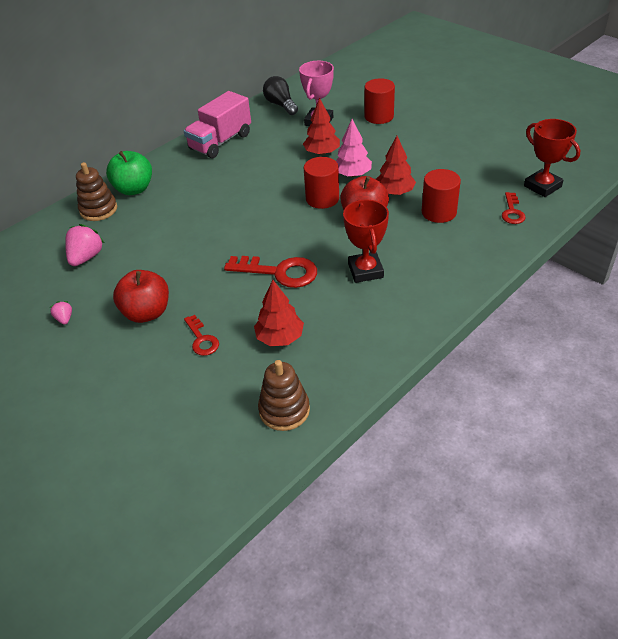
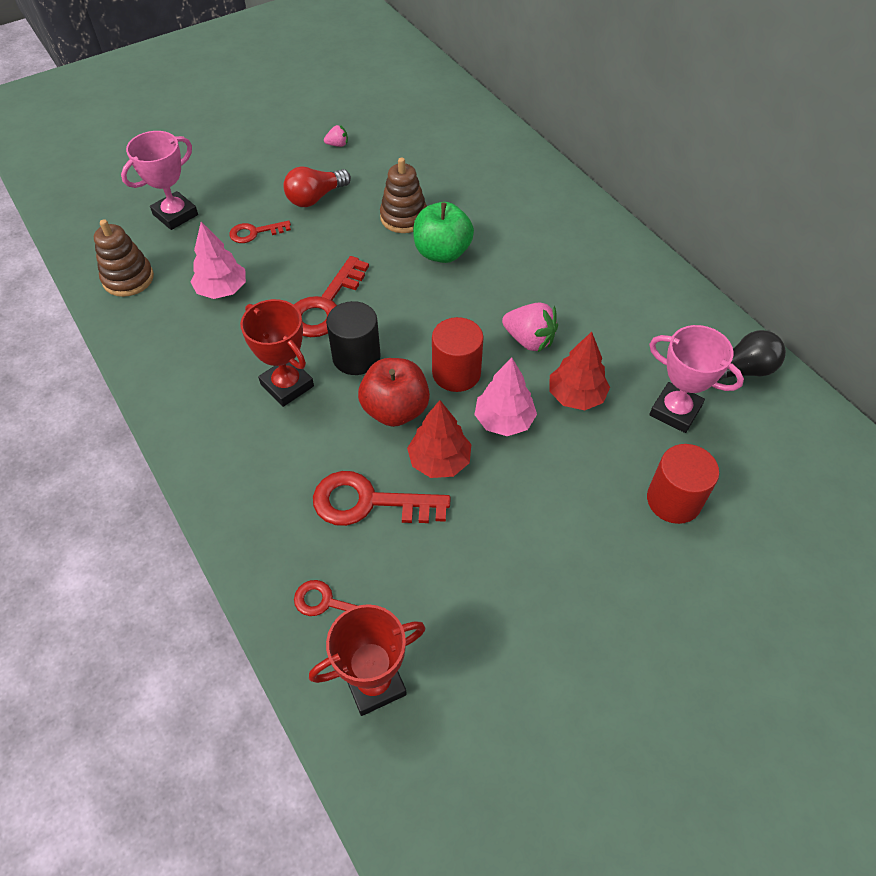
camera: 100 degrees right, 10 degrees up
(86, 257) = (427, 159): pink strawberry -> pink strawberry (529, 340)
(98, 210) = (513, 168): brown stacking toy -> brown stacking toy (404, 217)
(134, 189) = (546, 197): green apple -> green apple (442, 253)
(147, 313) = (315, 197): red apple -> red light bulb
(185, 408) = (175, 215): none -> pink trophy
(220, 142) = (639, 286): pink truck -> none
(280, 337) = (222, 290): red tree -> pink tree
(325, 244) = (356, 357): none -> black cylinder
(365, 271) = (287, 385): red trophy -> red trophy turned 45 degrees clockwise
(439, 212) = (368, 502): red cylinder -> red key

